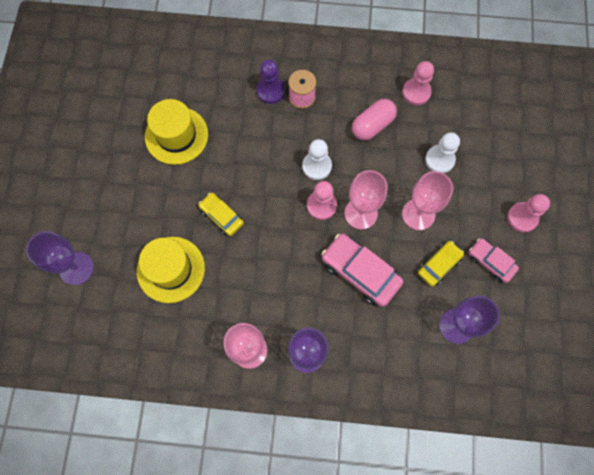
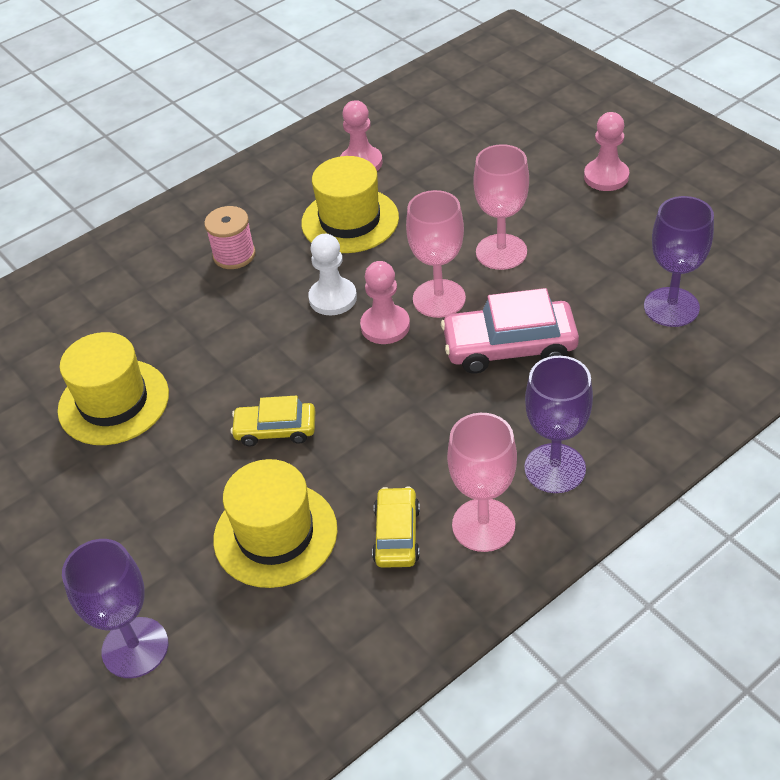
camera: 40 degrees left, 25 degrees down
(271, 91) = (188, 276): purple pawn -> none
(372, 125) = (350, 220): pink capsule -> yellow hat
(439, 160) = (461, 195): white pawn -> none
(439, 265) = (581, 274): yellow car -> yellow car (396, 535)
(490, 262) = (627, 232): pink car -> none

